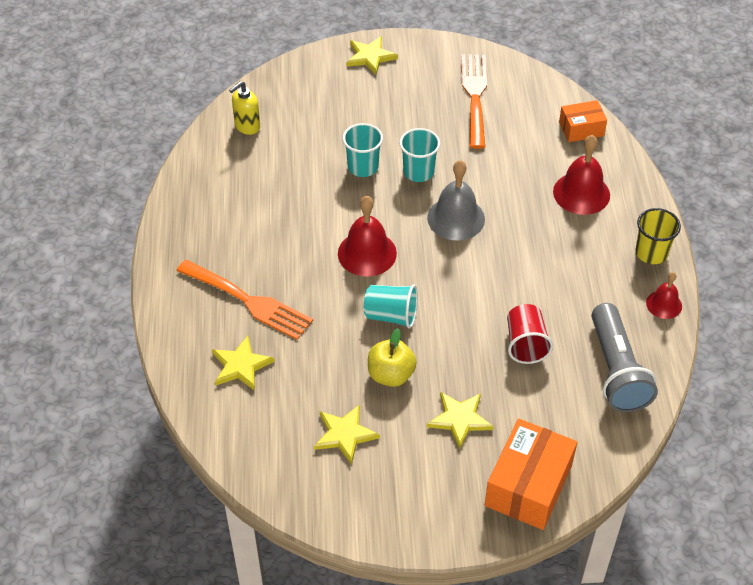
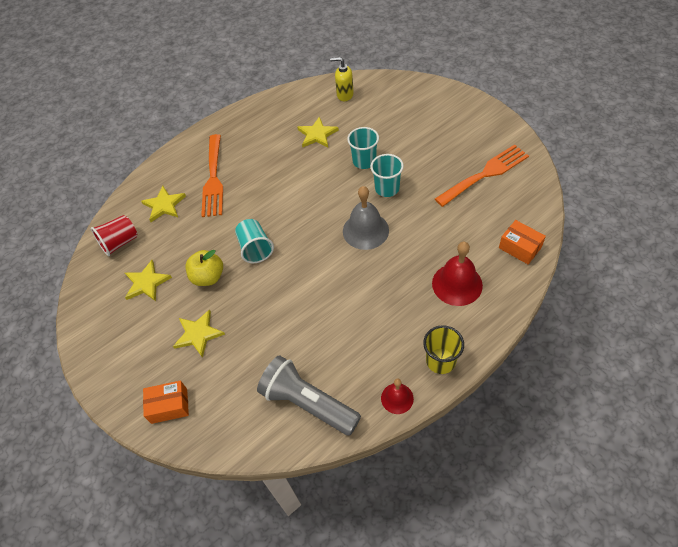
camera: 60 degrees right, 5 degrees up
(367, 253) = (295, 206): red bell -> none
(370, 57) = (461, 107): yellow star -> yellow star (317, 134)
(525, 344) = (289, 333): red cup -> red cup (120, 242)
(528, 485) = (169, 406): orange box -> orange box, size x0.58
(616, 371) = (308, 402): grey flashlight -> grey flashlight turned 75 degrees clockwise

